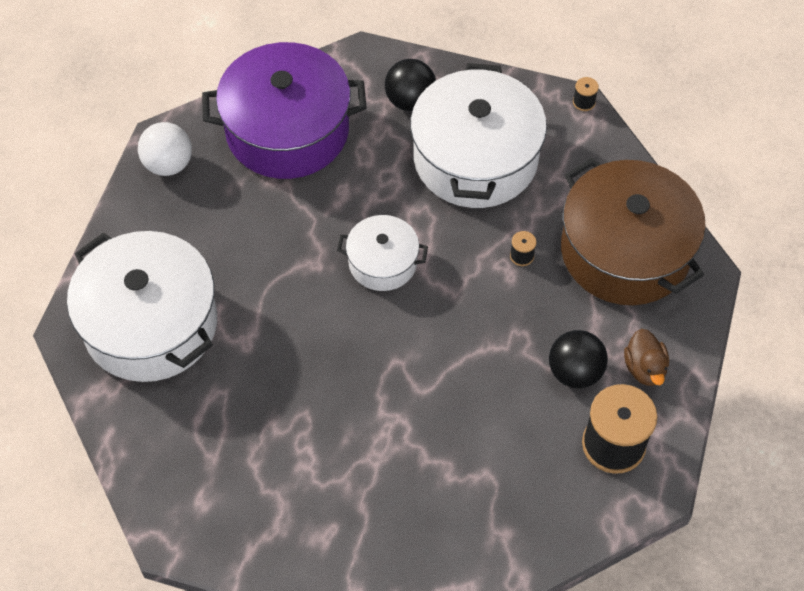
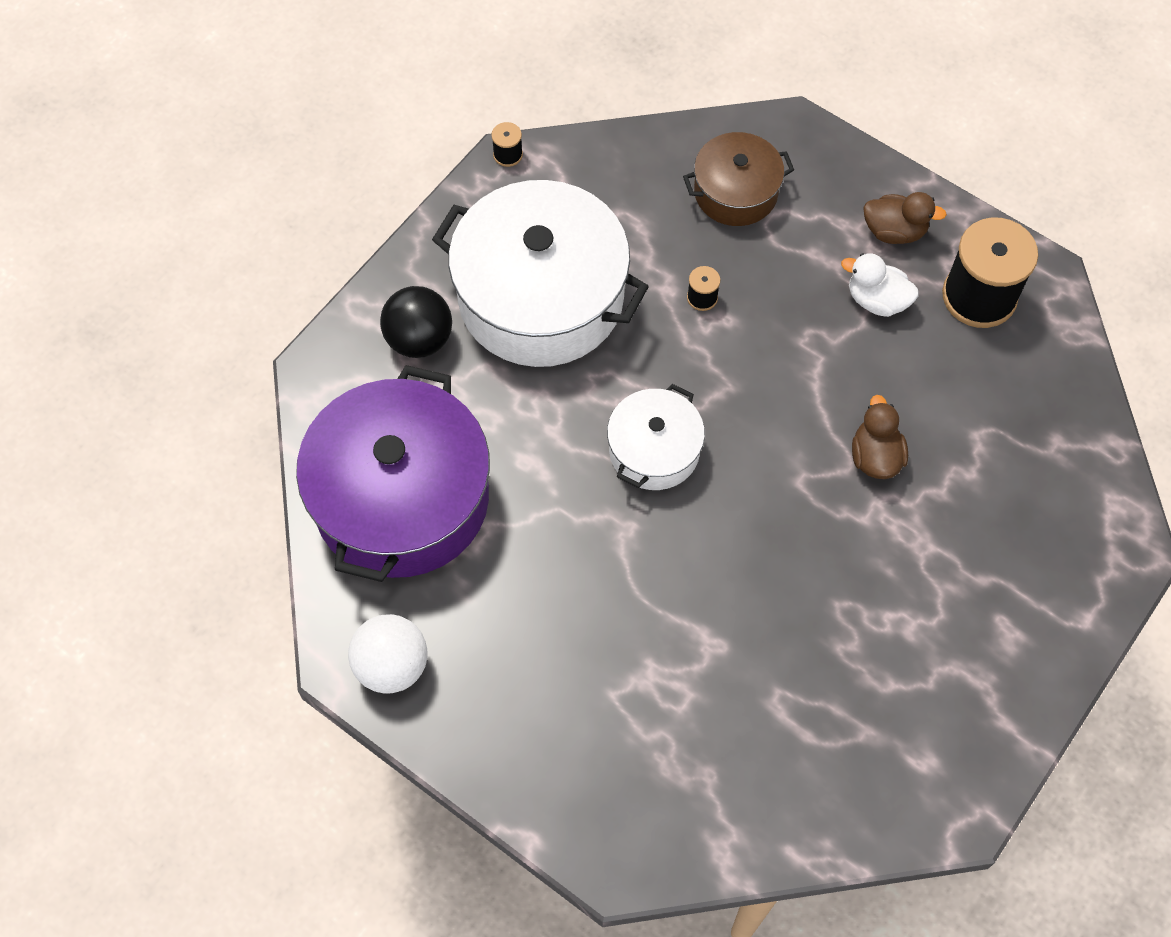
camera: 70 degrees left, 5 degrees up
(150, 324) = (644, 757): white pot -> none
(437, 406) = (875, 456): none -> brown duck
(575, 372) = (876, 300): black ball -> white duck
(625, 251) = (735, 192): brown pot -> brown pot, size x0.53

